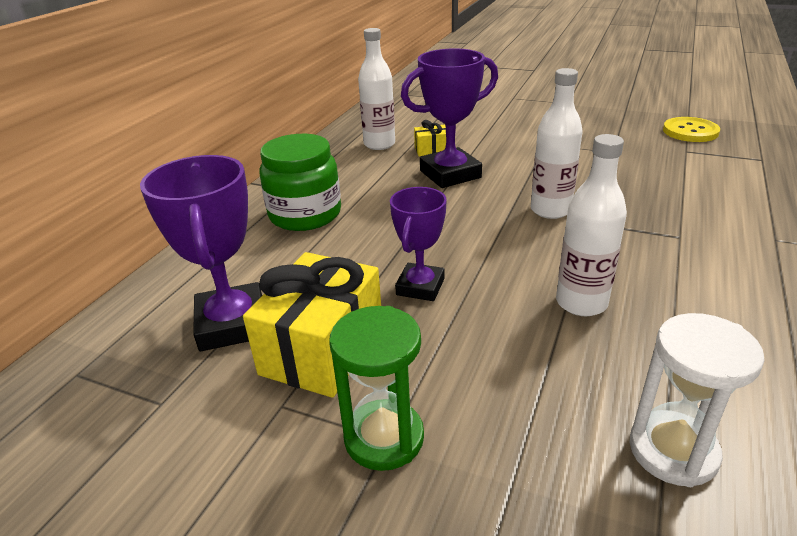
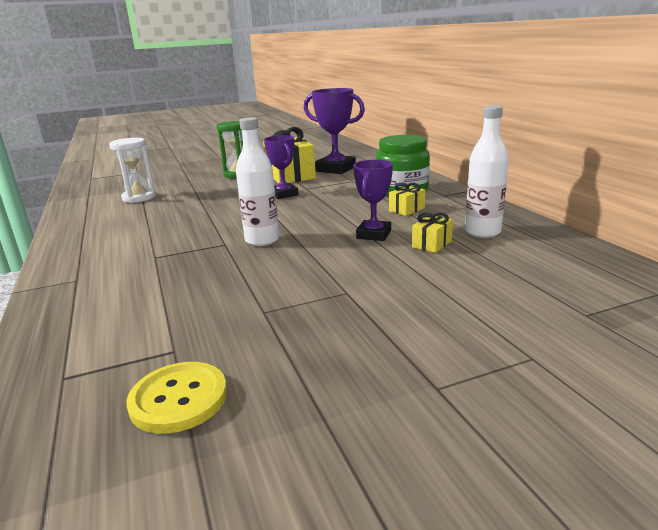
camera: 135 degrees right, 10 degrees down
(367, 187) = (406, 210): none -> yellow gift
(450, 174) = (373, 234): purple trophy -> purple trophy, size x0.64
(581, 303) = (199, 213): white bottle -> none

